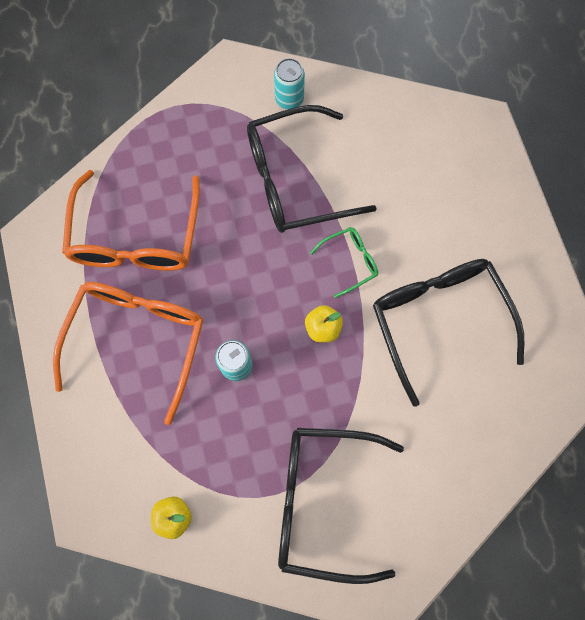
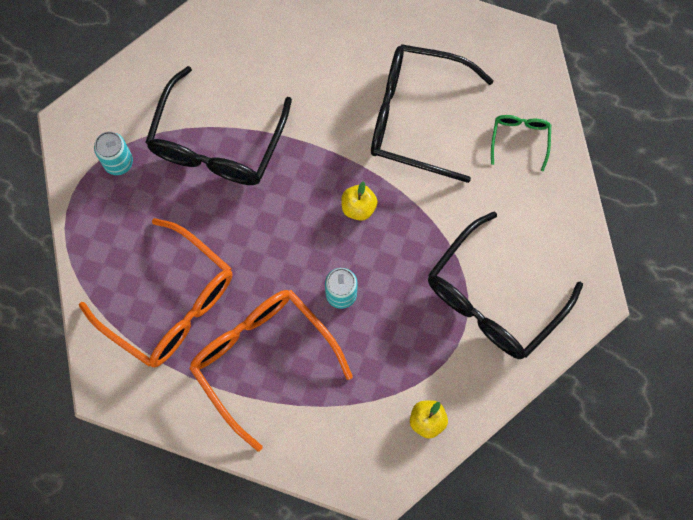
camera: 55 degrees left, 0 degrees up
(289, 99) = (139, 98): turquoise can -> turquoise can (118, 162)
(350, 261) = (319, 149): green glasses -> green glasses (520, 139)

